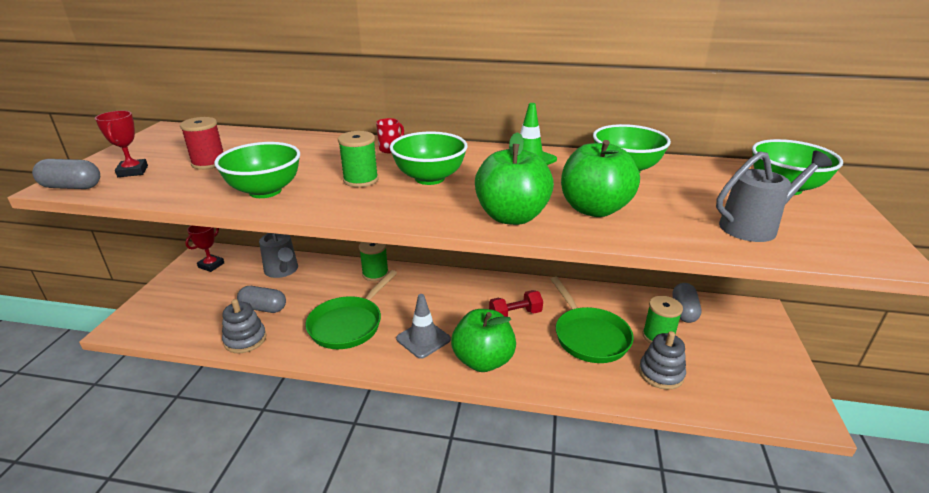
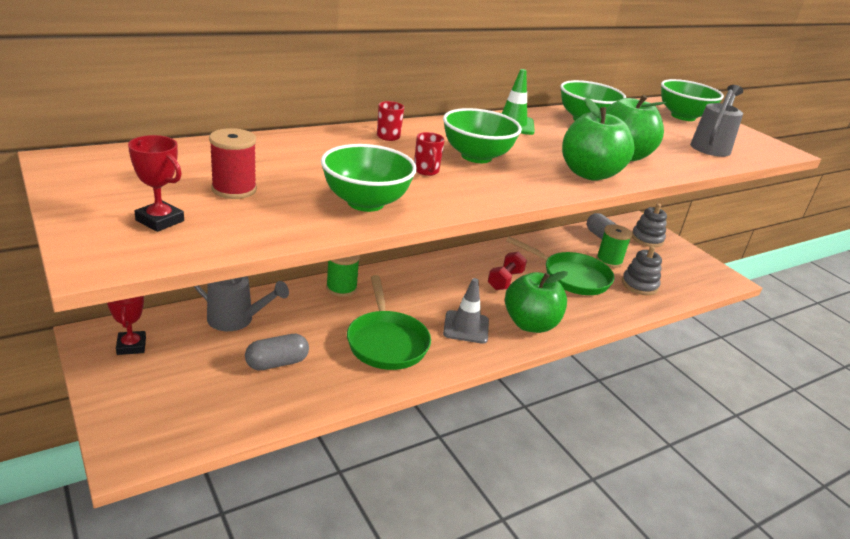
camera: 45 degrees left, 0 degrees up
(72, 187) = (124, 258): grey capsule -> none
(245, 339) = (307, 399): grey stacking toy -> grey stacking toy (647, 239)
(361, 180) = (426, 171): green spool -> red mug

